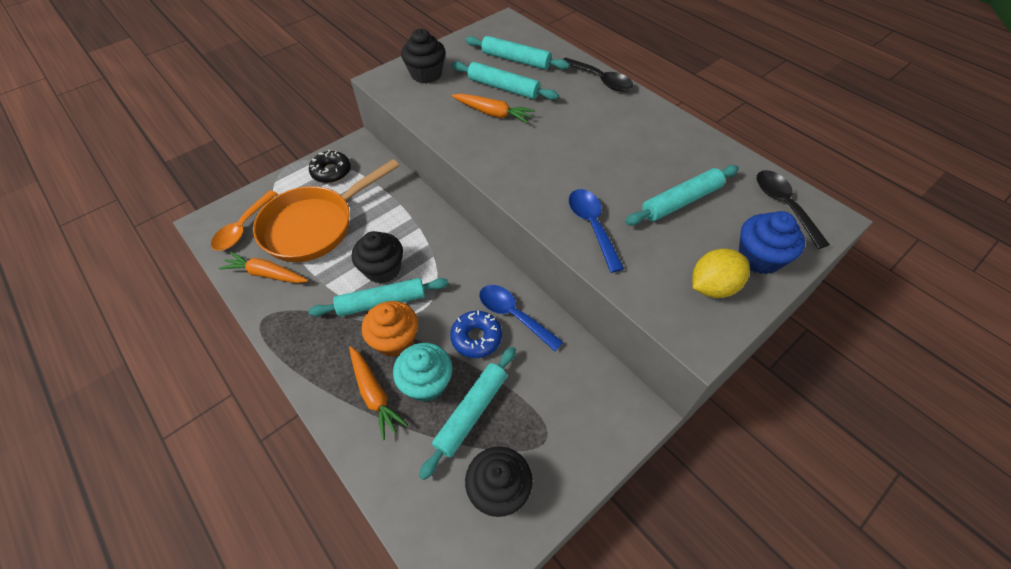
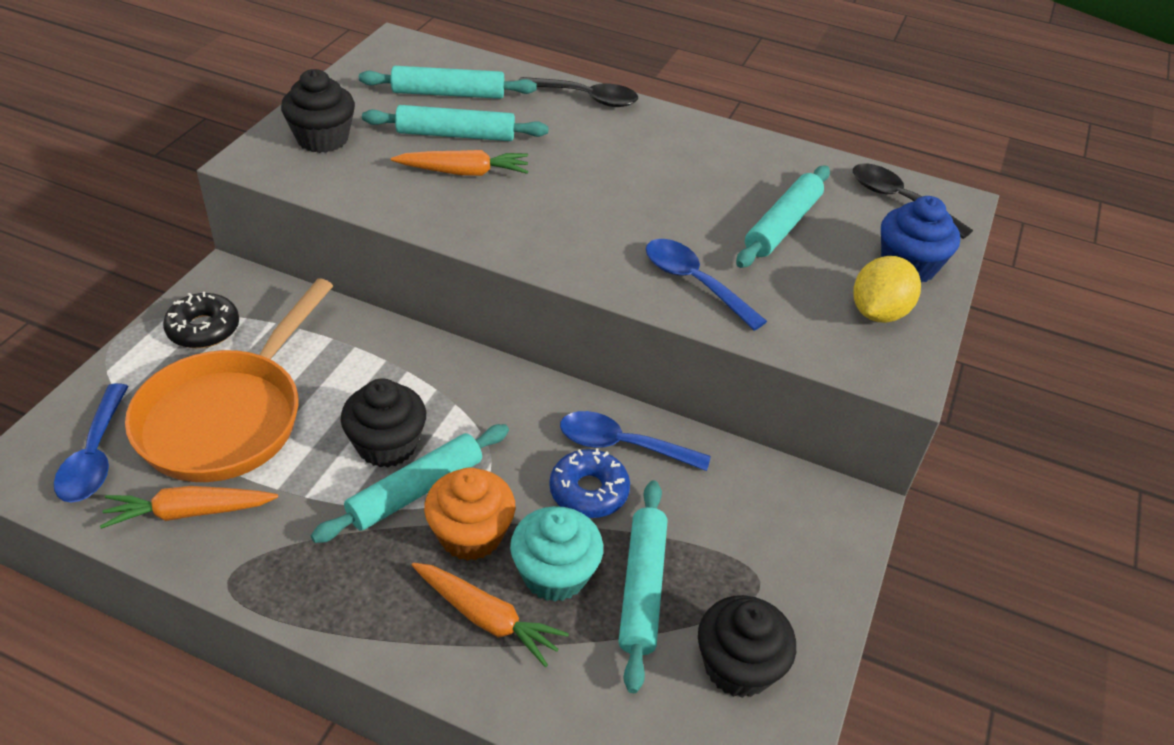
camera: 30 degrees left, 10 degrees down
(243, 227) = (95, 456): orange spoon -> blue spoon

